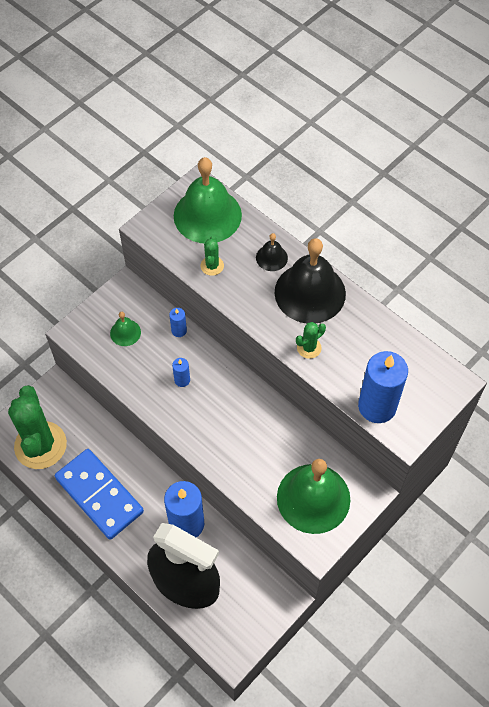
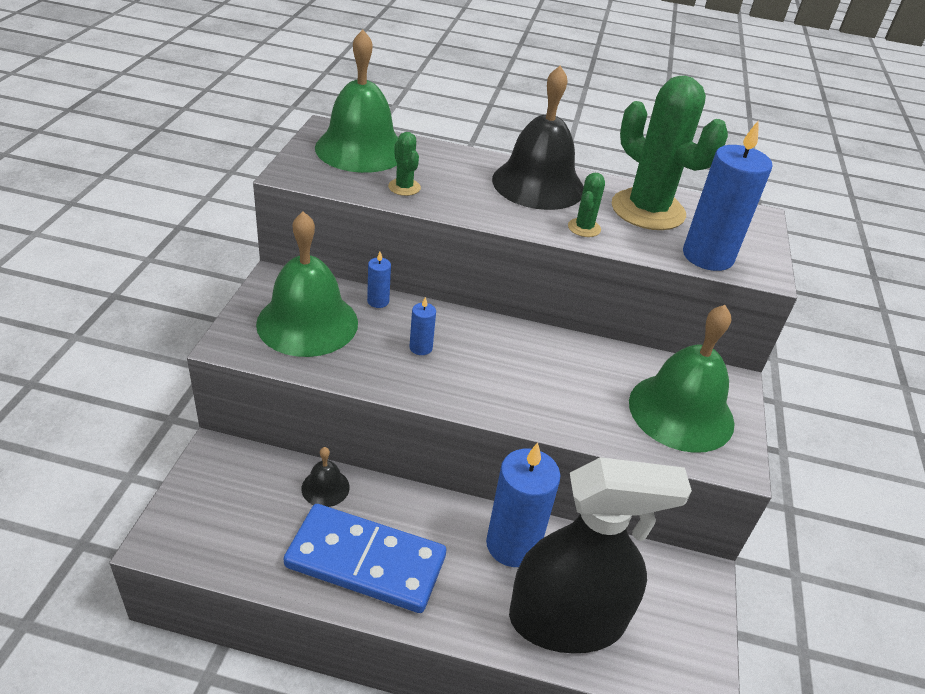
camera: 35 degrees left, 20 degrees down
(40, 445) = (234, 533): green cactus -> green cactus (648, 210)
(125, 332) = (307, 323): green bell -> green bell, size x2.19
(271, 257) = (468, 167): black bell -> black bell (325, 487)

